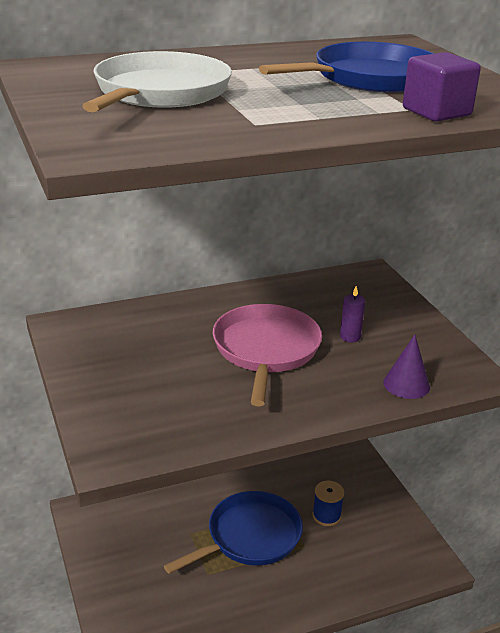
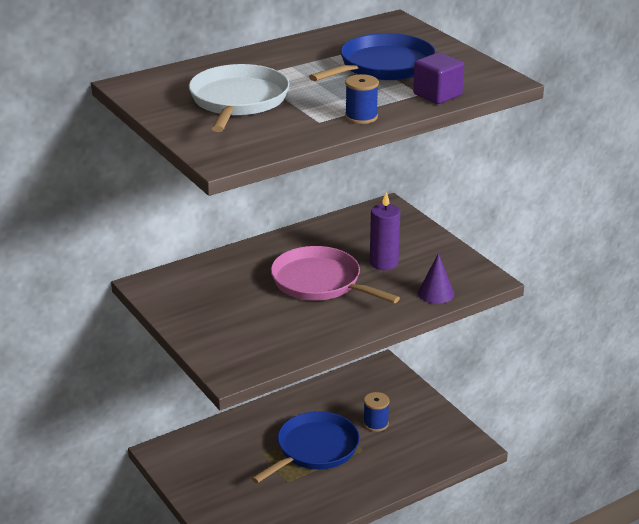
camera: 10 degrees left, 0 degrees up
(266, 350) = (320, 282): pink pan -> pink pan turned 45 degrees counterclockwise
(318, 125) = (361, 117): none -> blue spool
(350, 337) = (384, 263): purple candle -> purple candle, size x1.68

